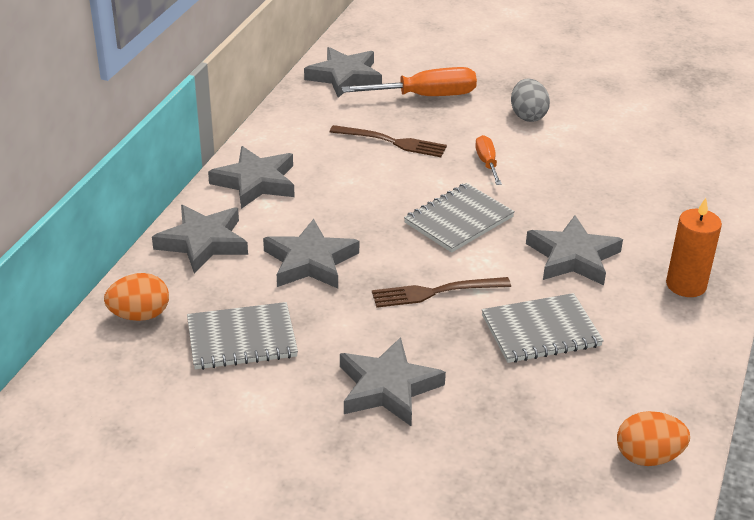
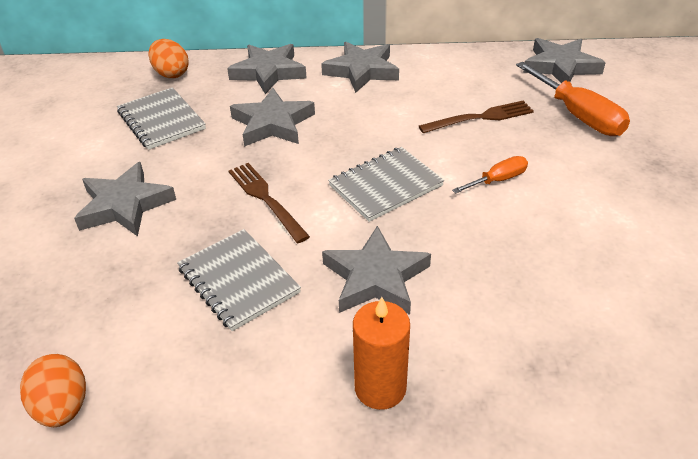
camera: 70 degrees right, 5 degrees up
(392, 142) = (481, 117): brown fork -> brown fork turned 105 degrees counterclockwise
(459, 220) = (385, 186): grey notebook -> grey notebook turned 60 degrees counterclockwise
(528, 116) = (614, 187): grey egg -> none

